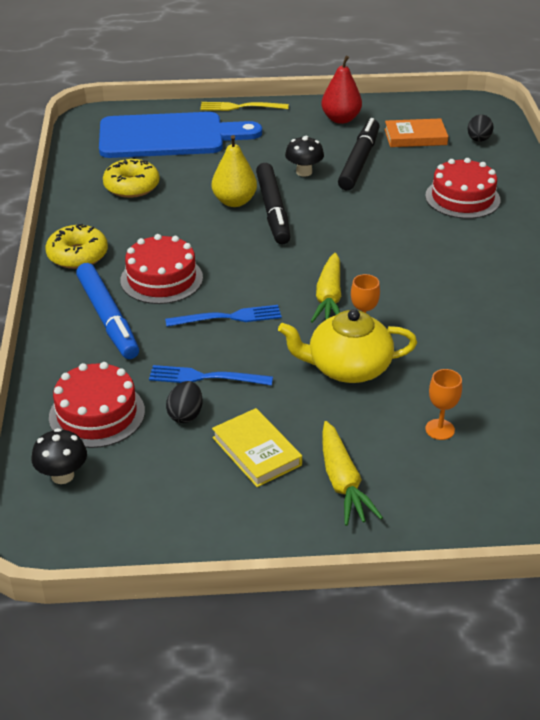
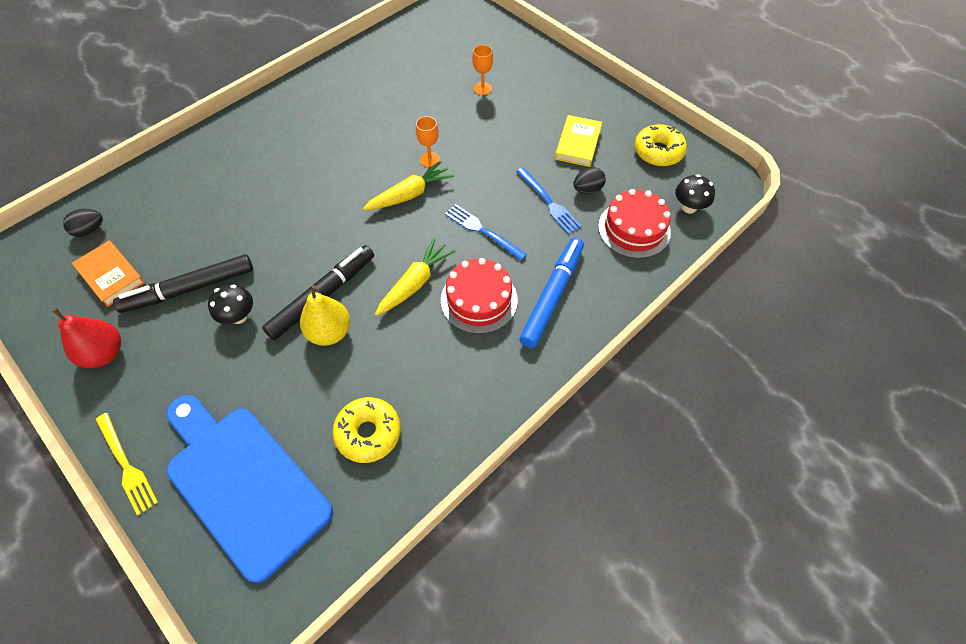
camera: 130 degrees left, 20 degrees up
(77, 255) = (505, 381): yellow donut -> yellow donut (658, 152)
(342, 482) = (560, 102): yellow carrot -> yellow carrot (415, 283)
(347, 368) = (471, 147): yellow teapot -> none
(462, 198) = (208, 193): red cake -> none

